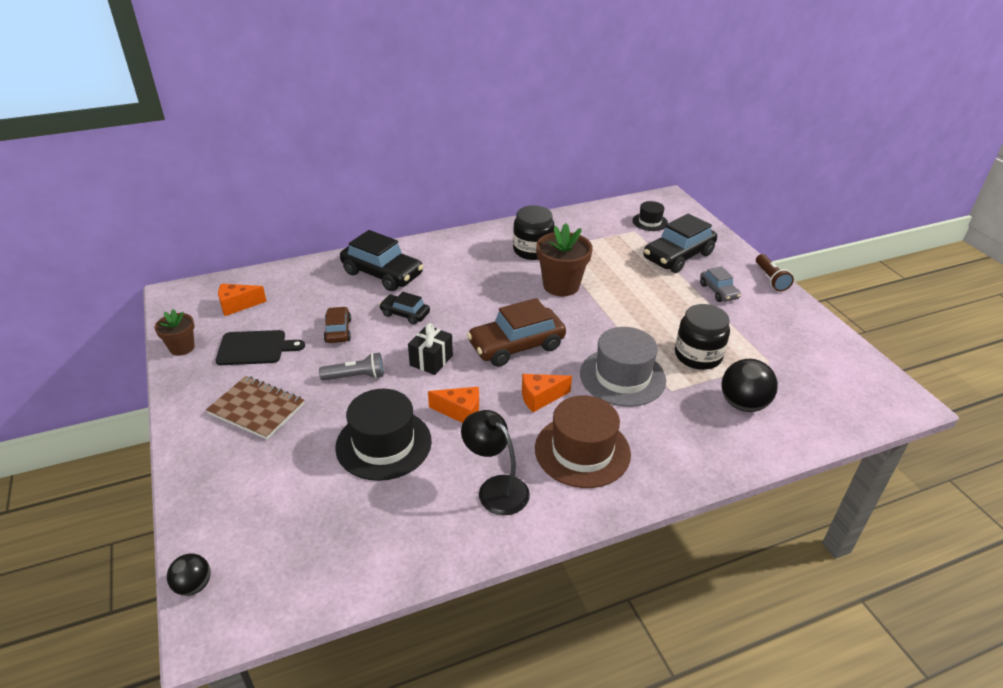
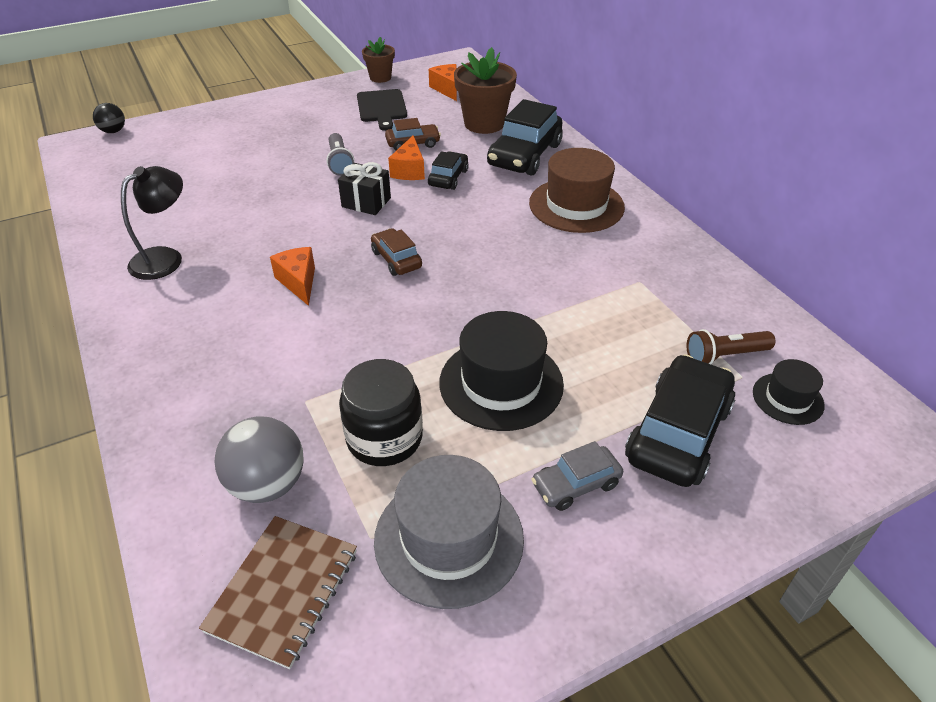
camera: 85 degrees right, 5 degrees up
(257, 409) = (297, 122): brown notebook -> brown notebook (283, 591)
(383, 444) = (241, 189): black hat -> black hat (501, 383)
(460, 412) = (280, 228): orange cheese -> orange cheese (409, 170)
(516, 346) = (396, 259): brown car -> brown car, size x0.55
(532, 250) = (624, 263): black jar -> none
(561, 286) = (539, 293): brown flower pot -> brown flower pot (484, 124)
(582, 451) = (204, 316): brown hat -> brown hat (576, 205)
(622, 377) = (335, 352): grey hat -> grey hat (449, 539)
(678, 256) = (678, 433): black car -> black car turned 75 degrees clockwise
(743, 404) = (267, 484): black ball -> grey ball
(771, 279) = (649, 584): brown flashlight -> brown flashlight (725, 356)

